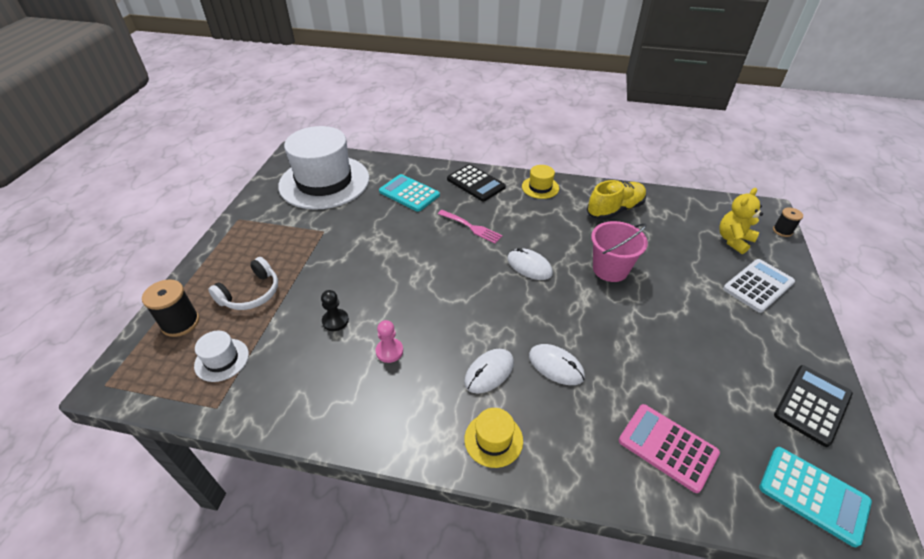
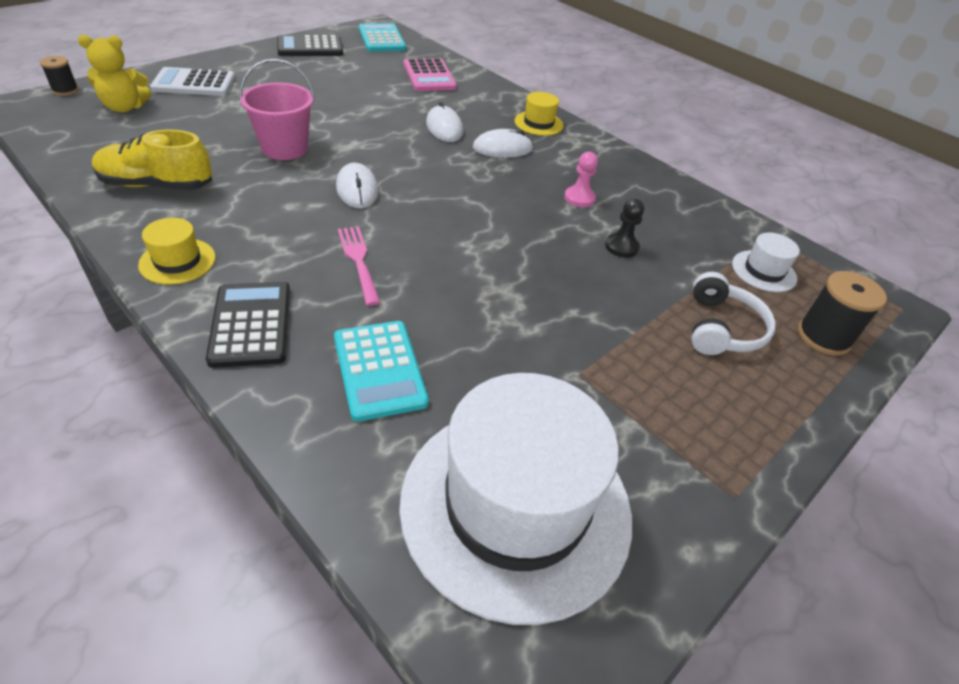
camera: 150 degrees left, 0 degrees up
(251, 294) = (722, 328): white headphones -> white headphones turned 120 degrees clockwise

